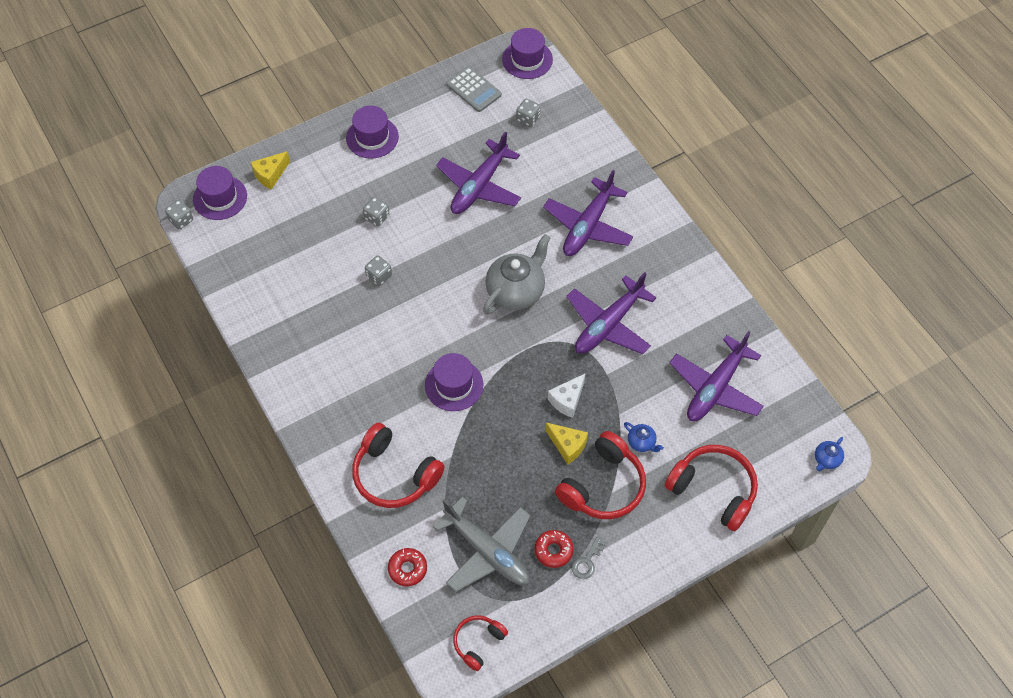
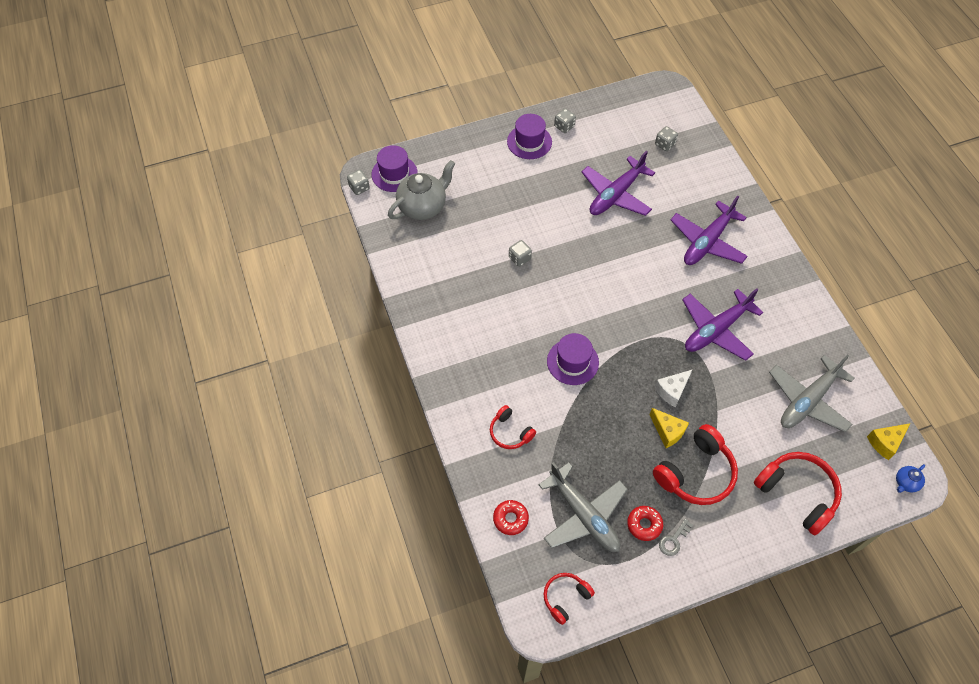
camera: 10 degrees right, 0 degrees up
(270, 175) = (439, 161): yellow cheese -> yellow cheese (885, 442)
(377, 217) = (524, 208): grey dice -> grey dice (564, 126)
(394, 474) = (510, 432): red headphones -> red headphones, size x0.57
(473, 90) = (621, 114): grey calculator -> none
(516, 291) = (637, 289): grey teapot -> grey teapot (423, 206)
(527, 59) = (670, 95): purple hat -> none
(641, 442) = (735, 439): blue teapot -> none
(715, 388) = (808, 401): purple plane -> grey plane

